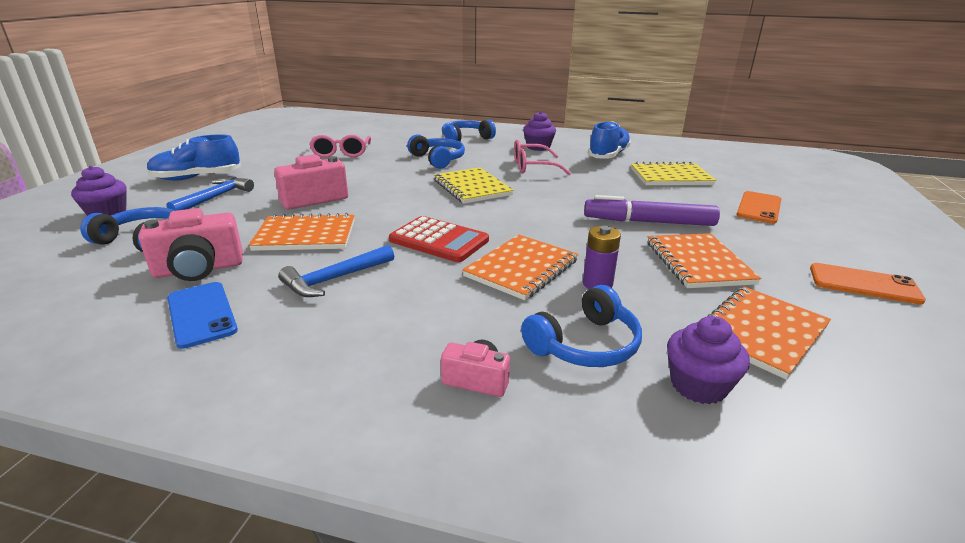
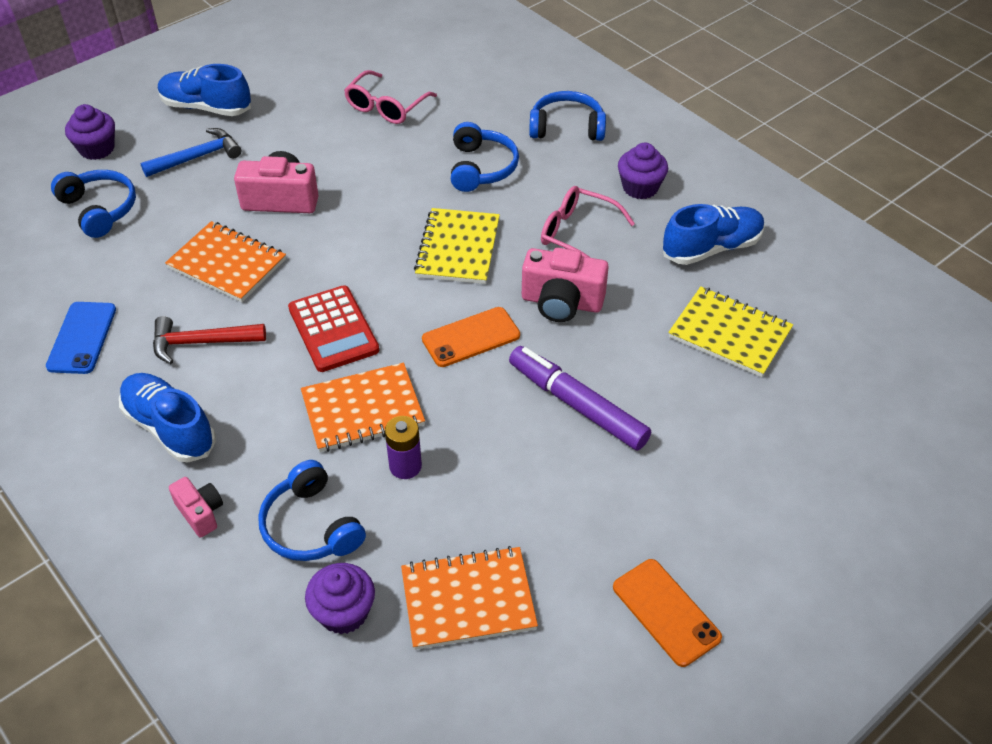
camera: 35 degrees right, 20 degrees up
(199, 269) = (114, 276): pink camera -> pink camera (561, 302)
(335, 279) = (201, 343): blue hammer -> red hammer
(369, 337) = (170, 428): none -> blue shoe
(585, 344) = (311, 526): blue headphones -> blue headphones turned 60 degrees clockwise
(698, 263) = (539, 492): orange notebook -> none
(759, 208) = (751, 447): orange phone -> orange phone (471, 337)

